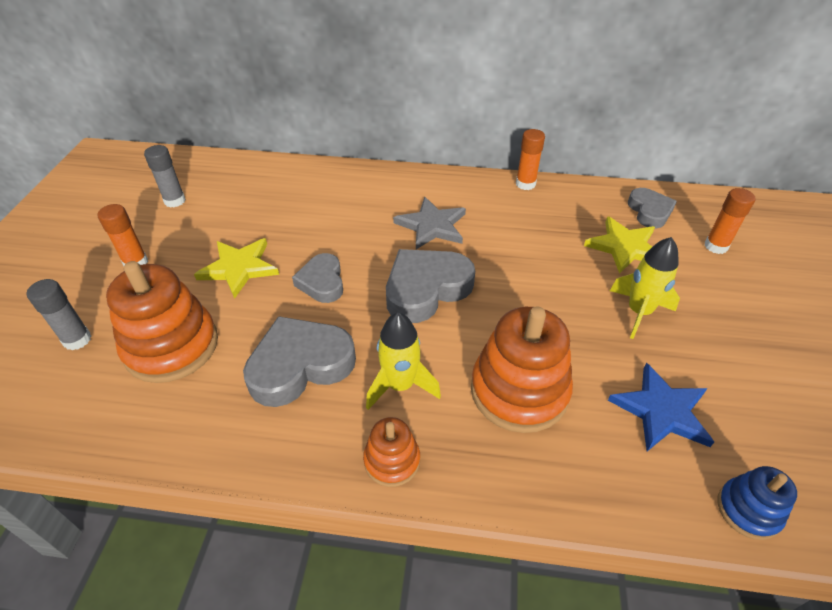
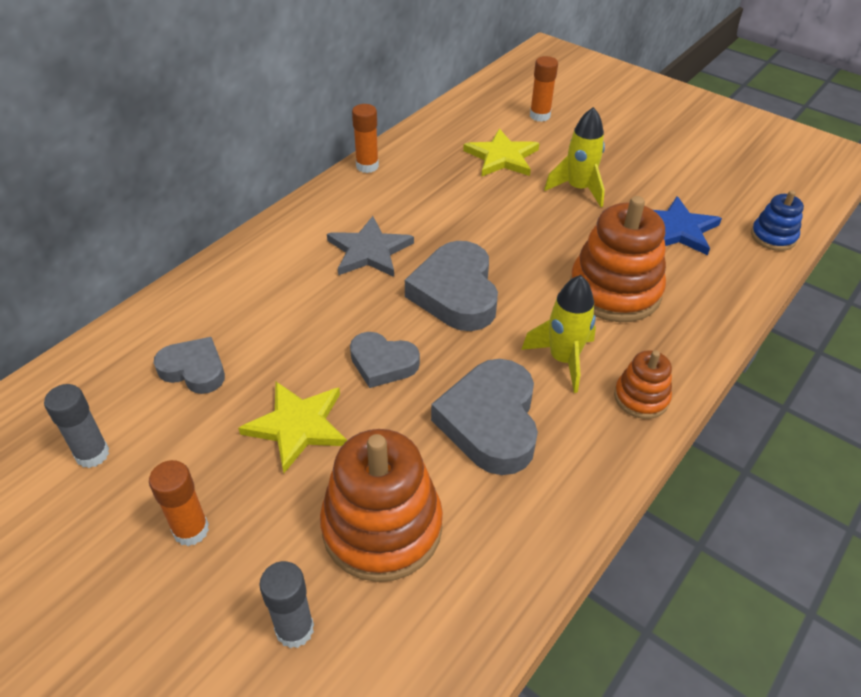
camera: 60 degrees left, 0 degrees up
(649, 211) = (472, 122): grey heart -> grey heart (194, 369)

